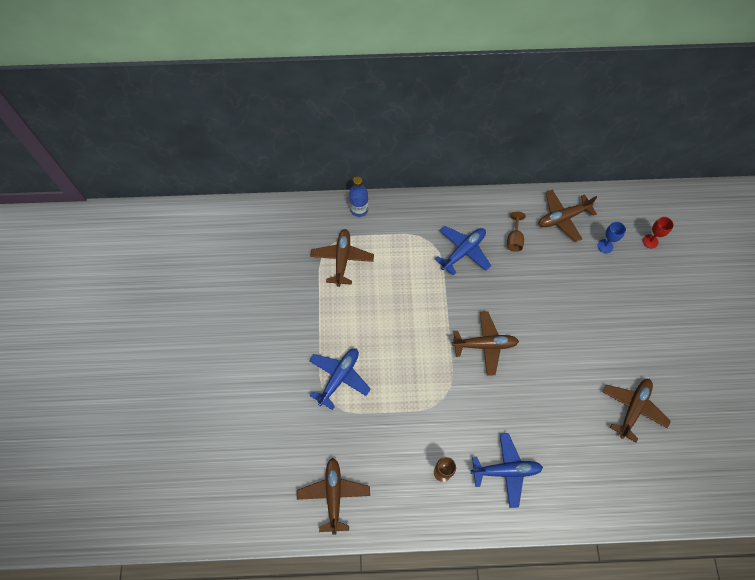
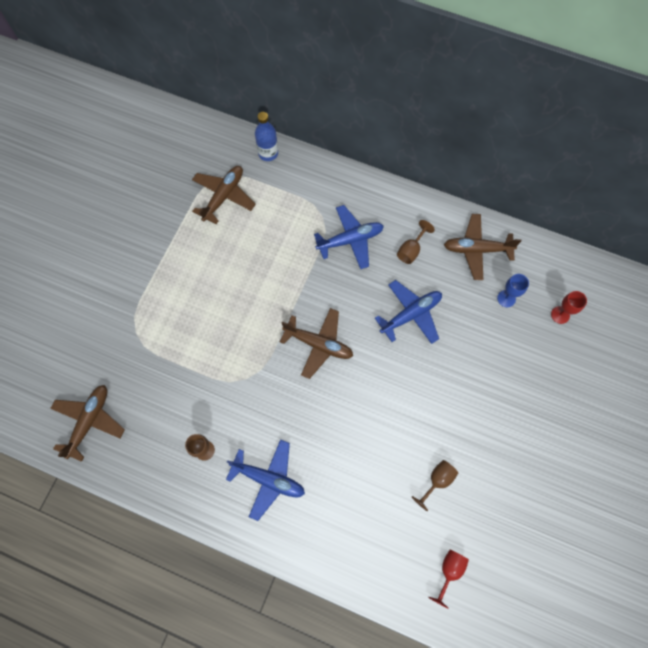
camera: 25 degrees right, 5 degrees up
(339, 378) = (156, 311): blue plane -> blue plane (411, 314)
(633, 409) = (437, 480): brown plane -> brown goblet
(680, 473) = (449, 571): none -> red goblet

